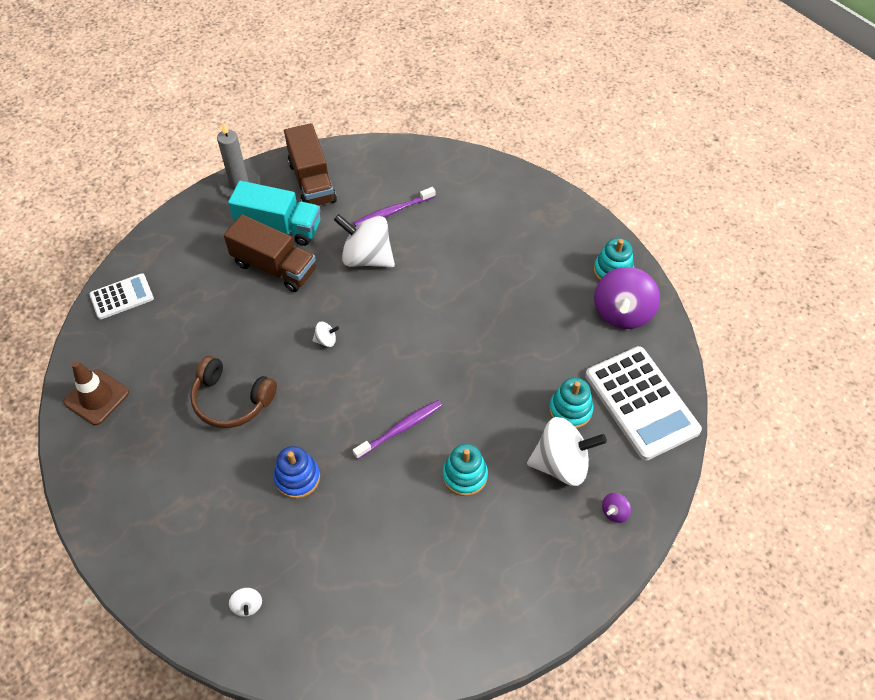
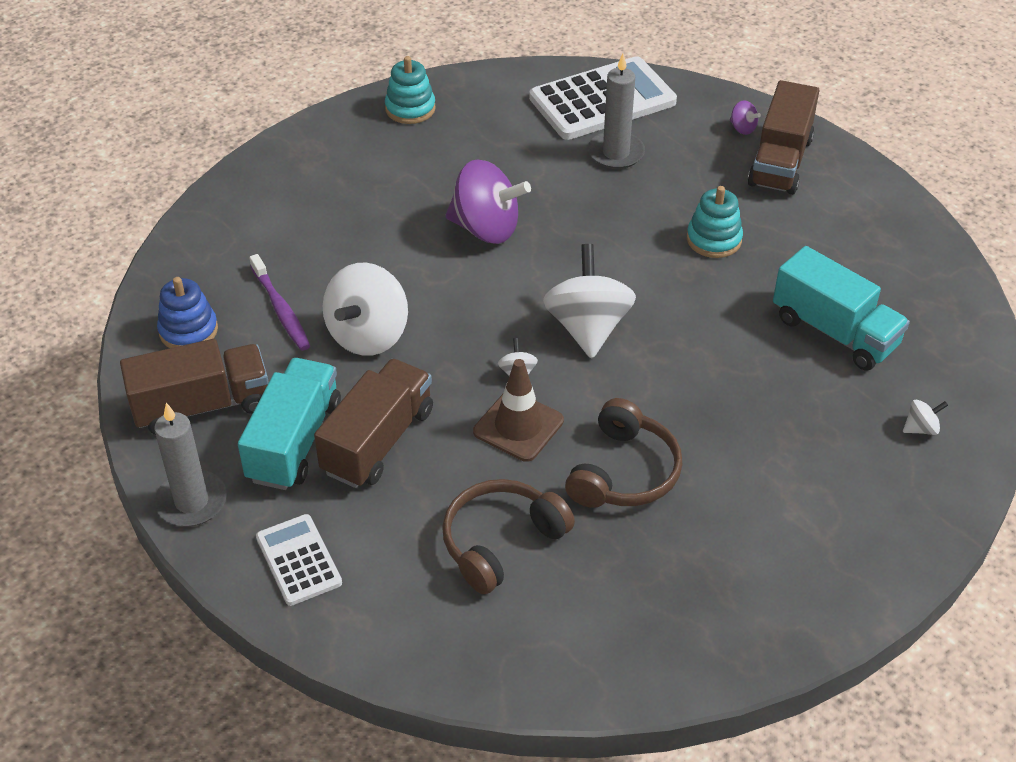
camera: 90 degrees left, 10 degrees down
(96, 397) = (630, 646): brown traffic cone -> brown traffic cone (518, 426)
(122, 297) = (428, 642): white calculator -> white calculator (299, 560)
(186, 331) = (501, 542): none -> brown headphones
(297, 478) = (738, 392): blue stacking toy -> blue stacking toy (188, 331)
(355, 555) = (834, 332): none -> turquoise truck
(400, 429) = (655, 296): purple toothbrush -> none
(561, 464) = (688, 163): white spinning top -> white spinning top (588, 327)
(569, 539) = (780, 162): none -> brown truck
(570, 410) = (616, 153): turquoise stacking toy -> grey candle
(622, 312) = (475, 105): purple spinning top -> purple spinning top (486, 228)

